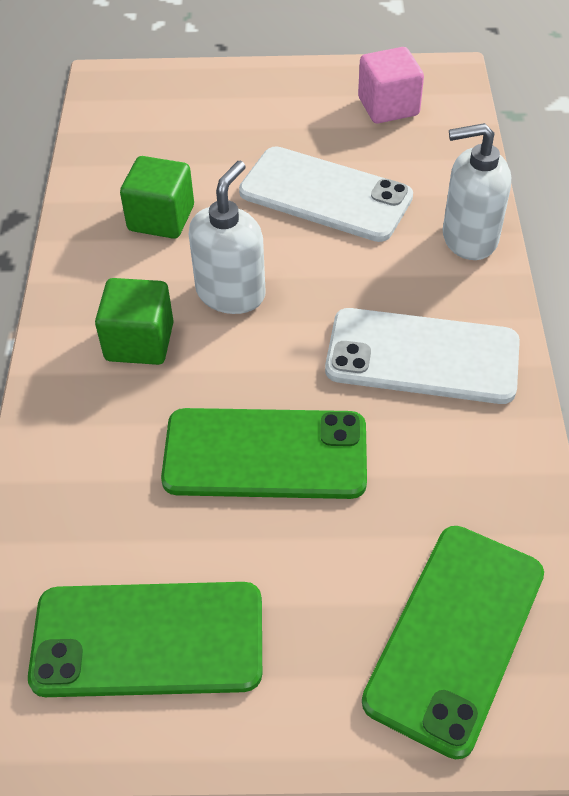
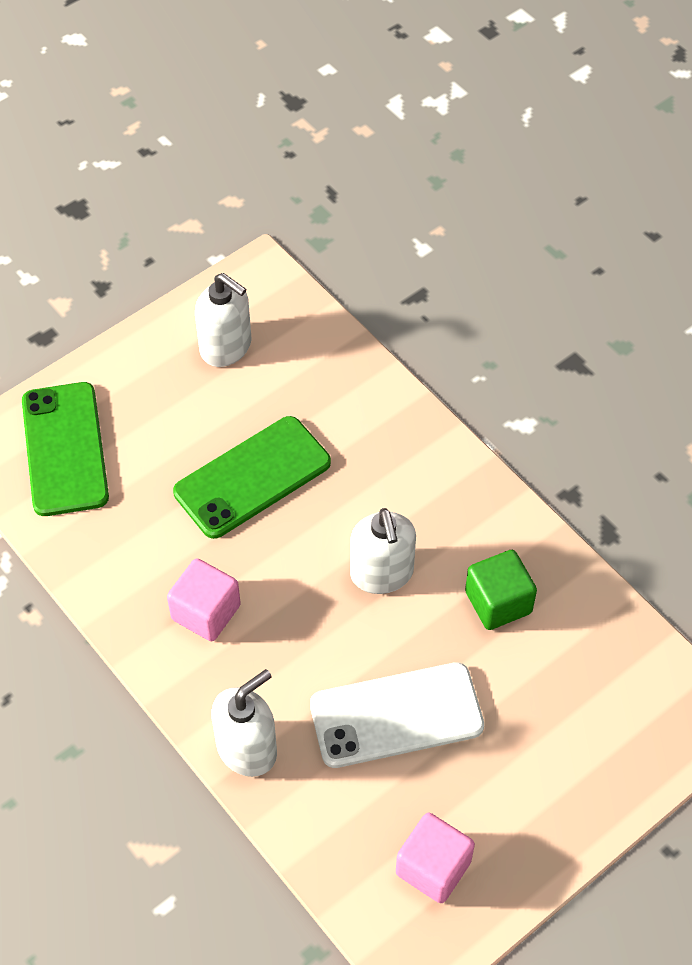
camera: 140 degrees right, 5 degrees up
(139, 342) = (405, 496): green cube -> none
(148, 639) = (226, 347): green phone -> white soap dispenser
(422, 356) = (206, 612): white phone -> pink cube

